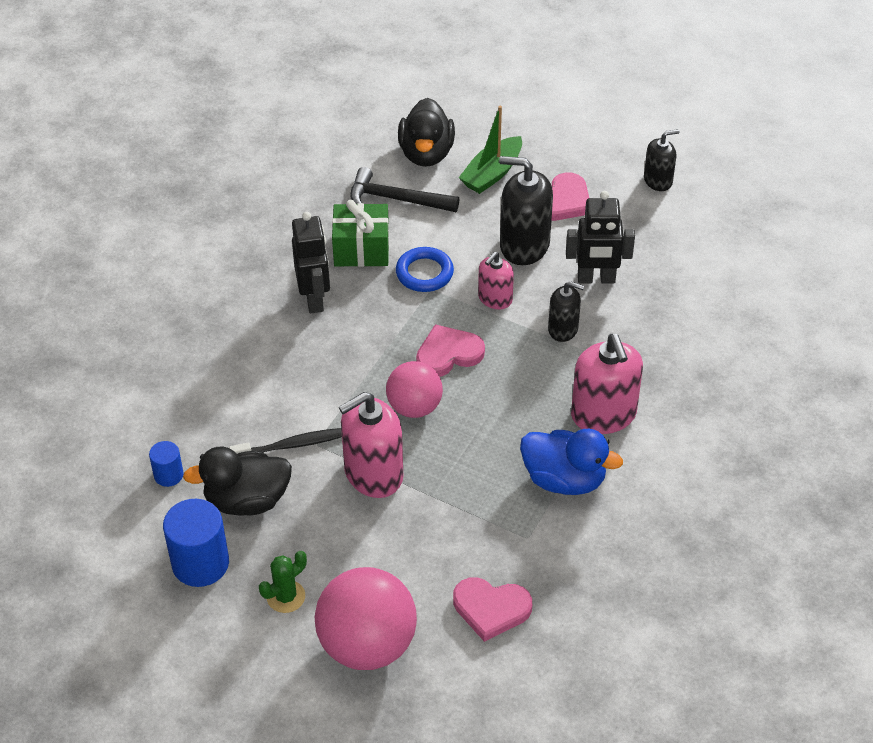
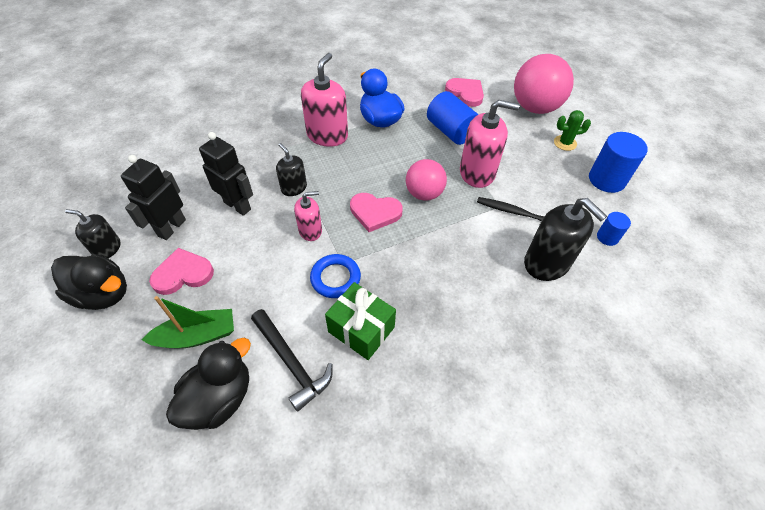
camera: 145 degrees left, 5 degrees up
(247, 500) = (562, 197): black duck -> black duck (103, 294)
(314, 299) = (430, 307): black robot -> black robot (171, 228)
(455, 519) = (451, 131): none -> blue cylinder
(524, 245) = (249, 256): black soap dispenser -> black soap dispenser (547, 263)

